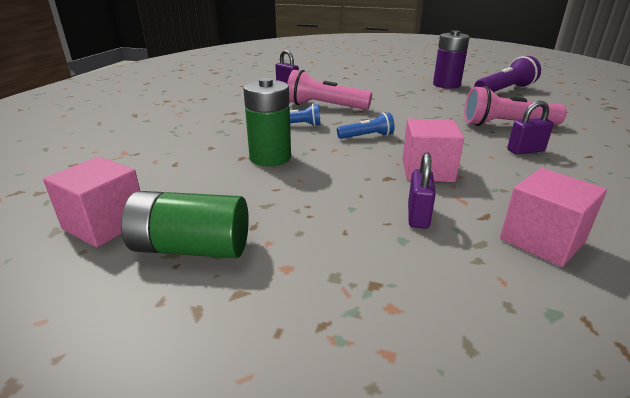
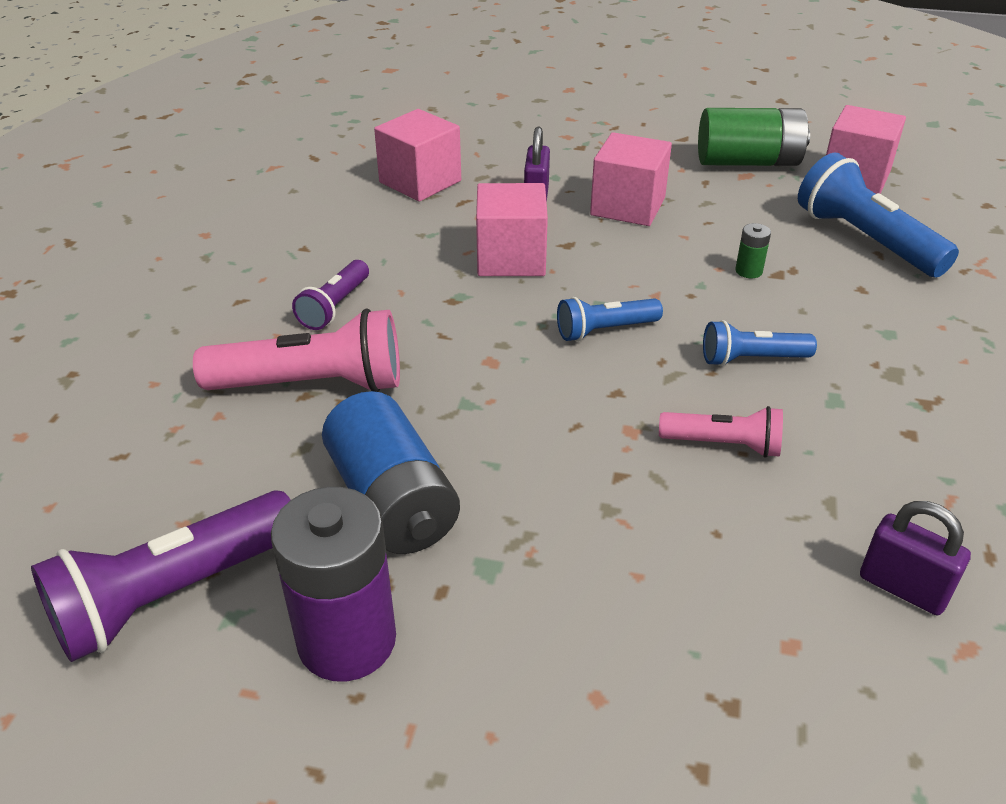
camera: 175 degrees right, 10 degrees up
(173, 171) = (865, 240): none -> blue flashlight
(270, 157) = (748, 271): green battery -> green battery, size x0.42
(325, 106) = (723, 444): pink flashlight -> pink flashlight, size x0.57
(336, 204) = (627, 206): none -> pink cube
(448, 101) = (392, 501): none -> blue battery
(525, 151) = (335, 307): purple padlock -> purple flashlight

